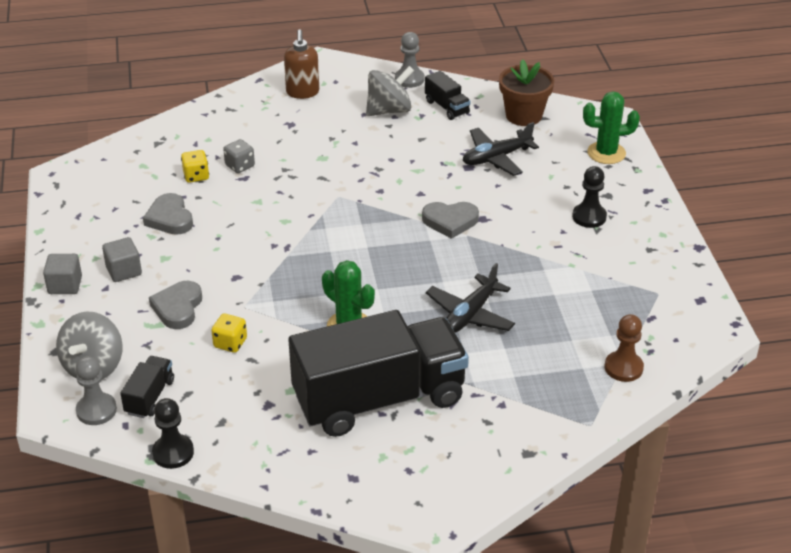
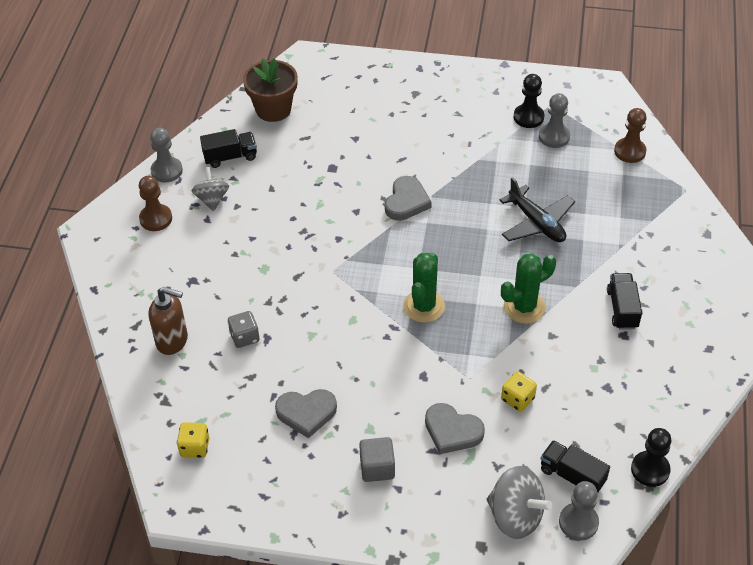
camera: 70 degrees left, 10 degrees up
(65, 285) = (380, 524): grey cube -> none
(196, 176) = (243, 377): yellow dice -> yellow dice (195, 447)
(302, 92) = (141, 258): brown soap dispenser -> brown soap dispenser (172, 341)
(350, 88) = (156, 219): none -> brown pawn
(379, 399) = (622, 309): black truck -> black truck, size x0.40
(389, 110) = (212, 199): grey spinning top -> grey spinning top, size x0.65
(496, 158) = (328, 145): black plane -> none
(589, 217) = (439, 113): black pawn -> black pawn (528, 117)
(606, 153) = (357, 75): green cactus -> green cactus (424, 306)
(608, 304) = (554, 137): none -> grey pawn

